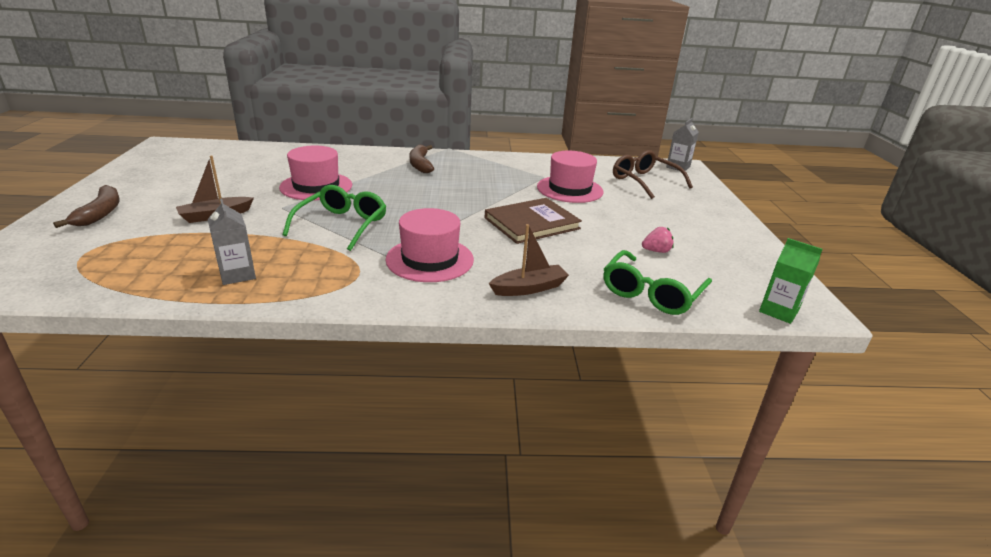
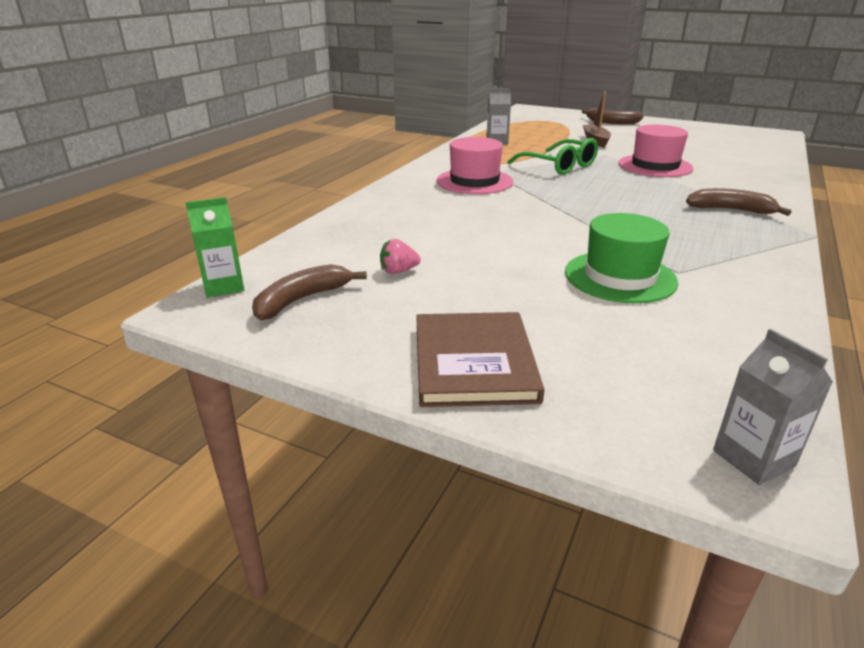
camera: 120 degrees right, 0 degrees up
(529, 288) = (396, 201): brown boat -> none
(532, 223) = (518, 228): brown book -> brown book (474, 362)
(569, 189) = (620, 277): pink hat -> green hat
(644, 181) = (647, 359): brown glasses -> none
(651, 293) = (332, 240): green glasses -> none
(656, 251) = (398, 271): pink strawberry -> pink strawberry turned 60 degrees clockwise
(739, 273) = (301, 300): none -> brown banana

